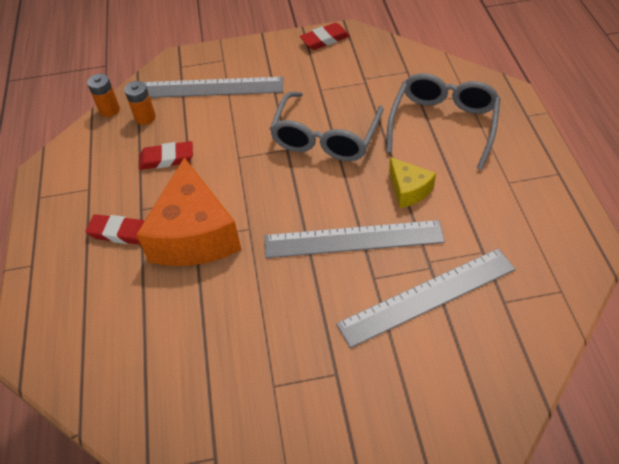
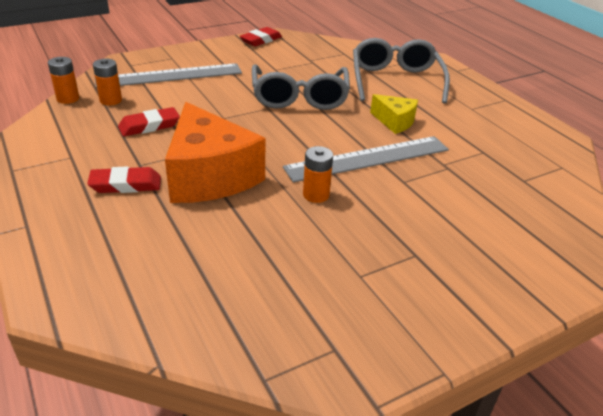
camera: 25 degrees left, 15 degrees down
(279, 278) = (316, 195): none -> orange battery
(427, 296) = (459, 186): grey ruler -> none

